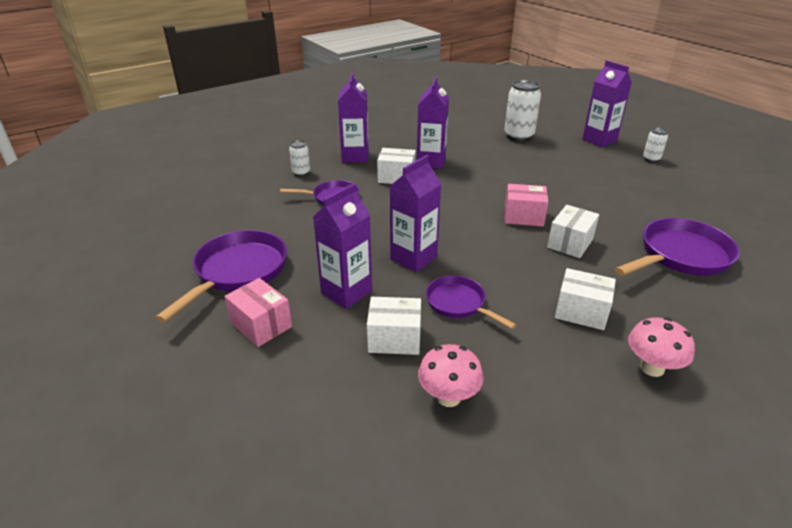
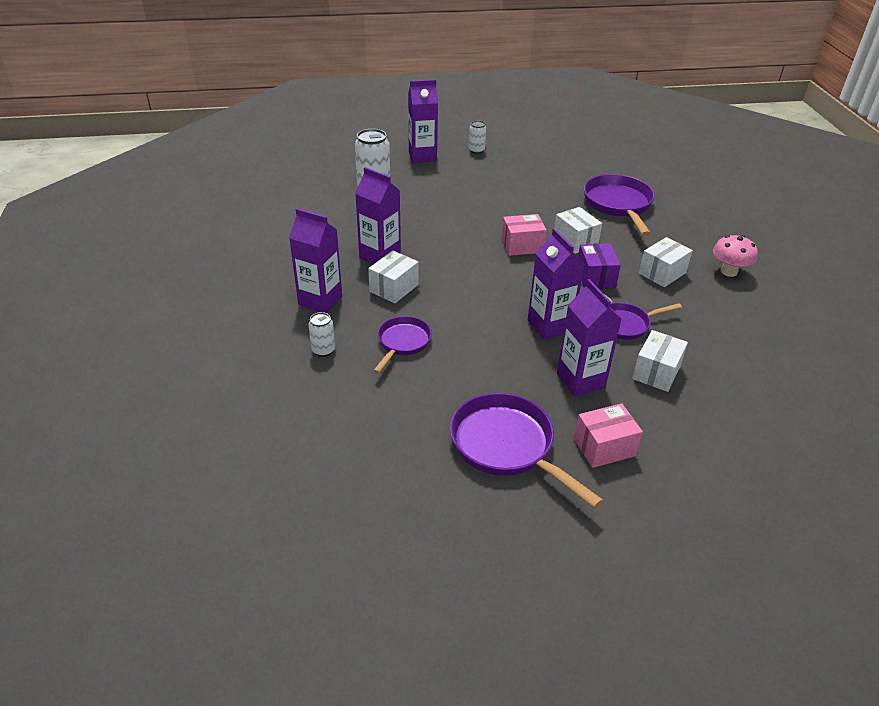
camera: 65 degrees left, 5 degrees up
(448, 397) = (730, 367): pink mushroom -> none
(520, 268) = (595, 277): none -> purple box
(523, 217) = (522, 246): pink box -> pink box turned 45 degrees clockwise

